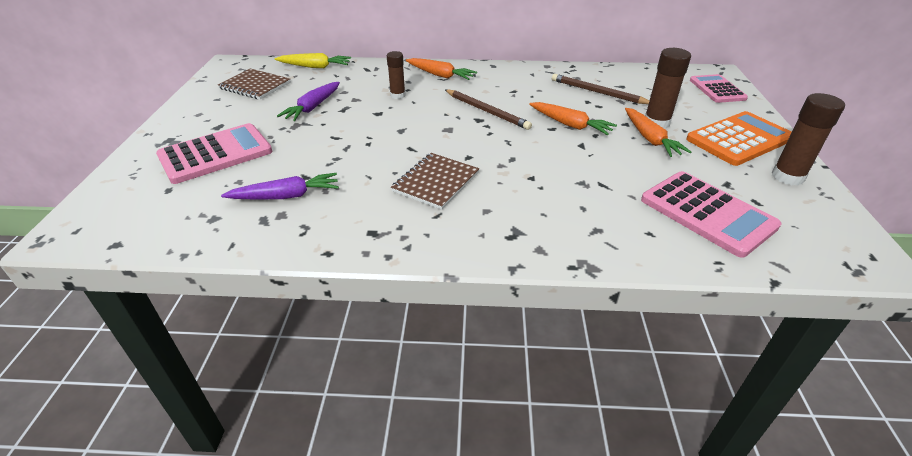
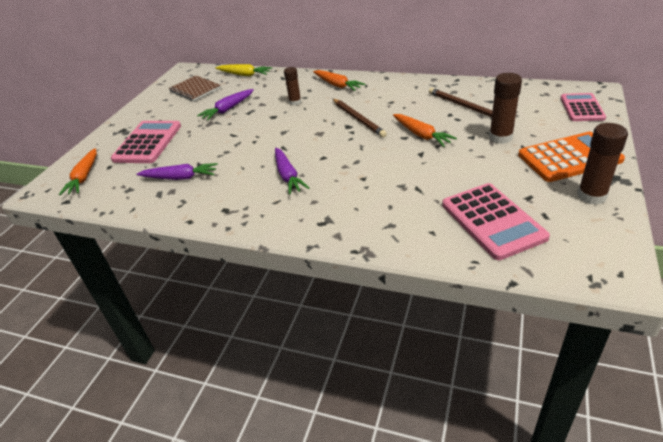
camera: 20 degrees right, 0 degrees up
(215, 154) = (148, 143): pink calculator -> pink calculator turned 60 degrees counterclockwise
(436, 182) = (288, 176): brown notebook -> purple carrot
(650, 139) = (485, 152): orange carrot -> orange carrot (84, 177)

